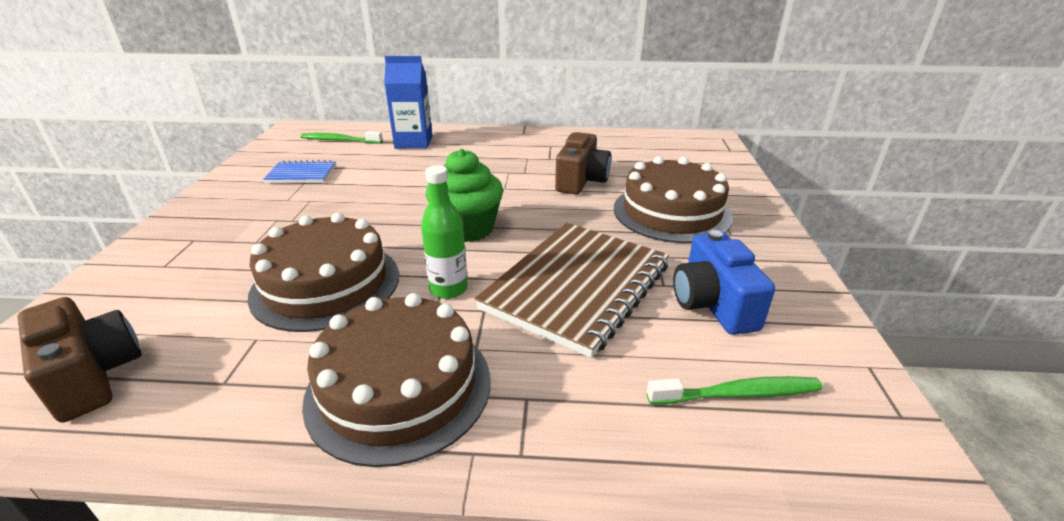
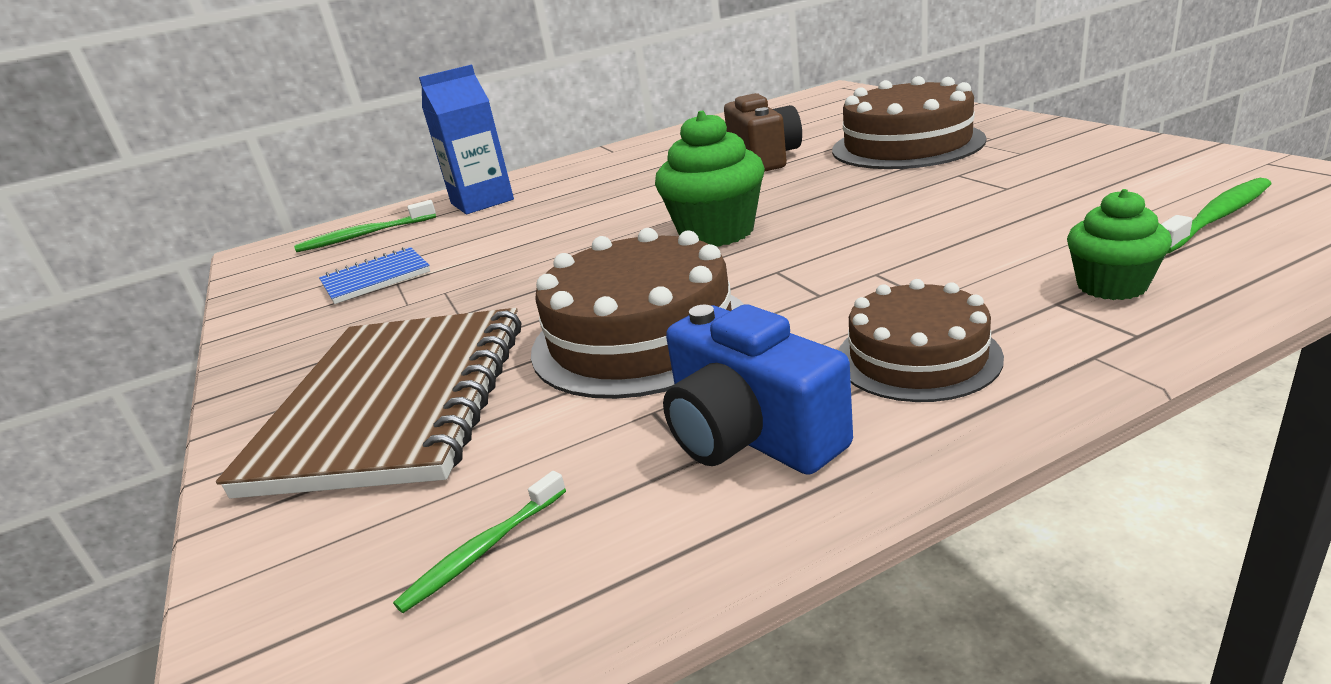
camera: 25 degrees left, 5 degrees down
(92, 375) = (483, 550): brown camera -> green toothbrush
(399, 387) = (917, 357): brown cake -> brown cake, size x0.61
(448, 289) = (801, 277): green bottle -> none
(575, 407) = (1111, 286): none -> green cupcake
(577, 287) = (932, 221): brown notebook -> brown notebook (396, 403)
(713, 304) = (1076, 180): blue camera -> blue camera (750, 435)

